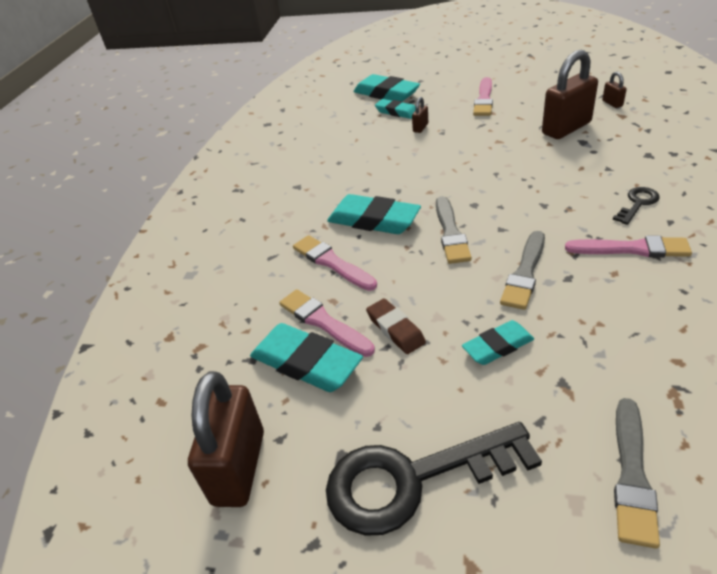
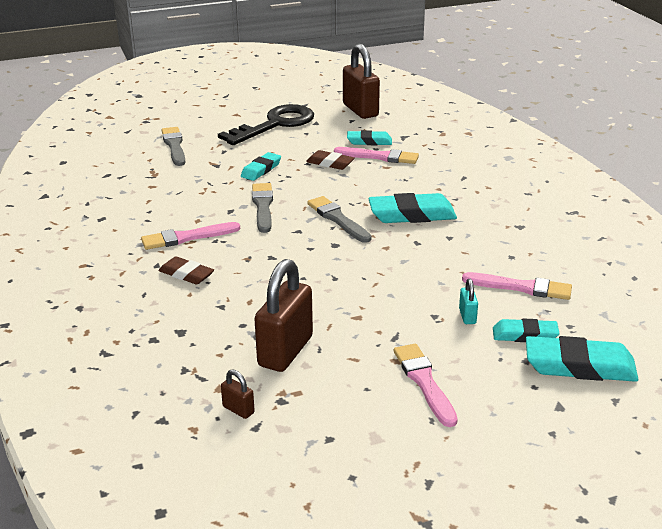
camera: 145 degrees right, 10 degrees down
(306, 363) = (369, 141): turquoise eraser -> turquoise eraser, size x0.61
(332, 262) = (412, 183): pink brush -> pink brush (521, 287)
(420, 128) = (467, 316): brown padlock -> turquoise padlock
(637, 203) = (186, 274): black key -> brown eraser

